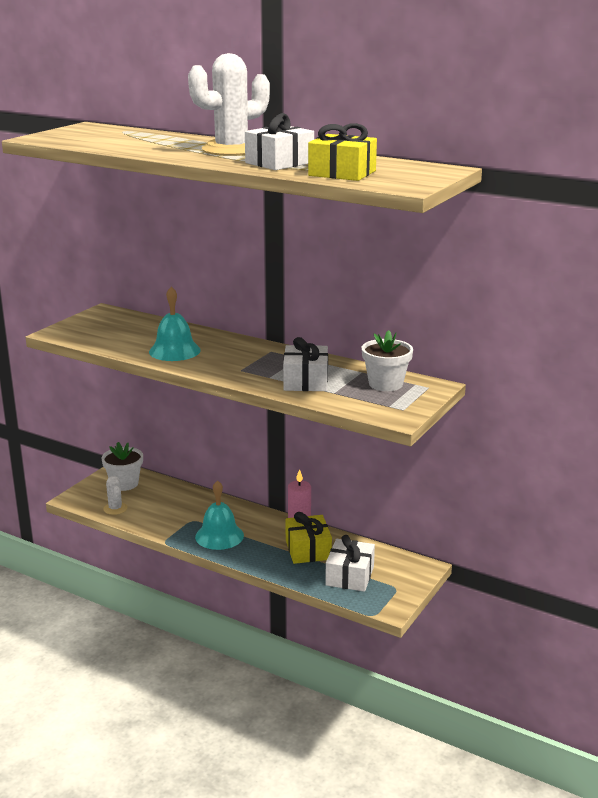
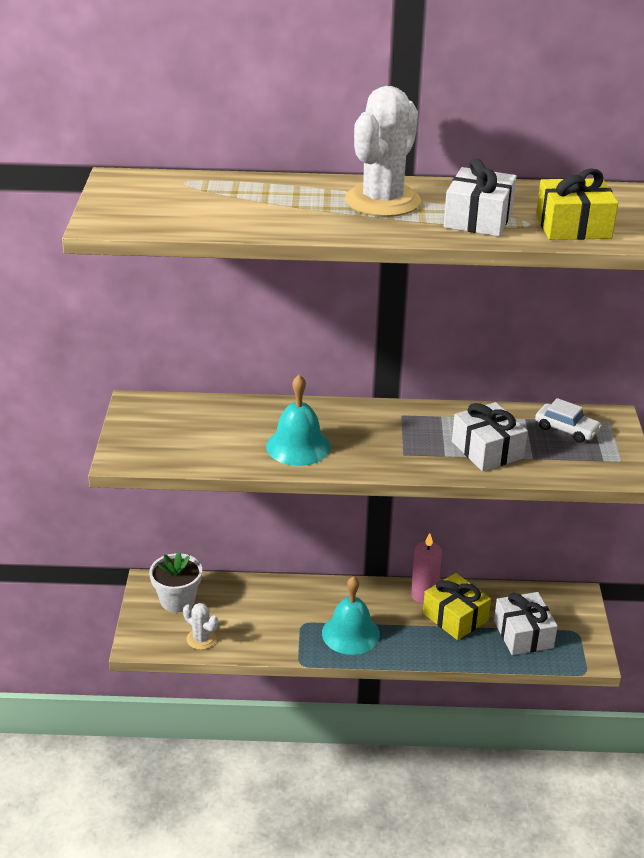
camera: 30 degrees left, 10 degrees up
(385, 384) = (566, 429): white flower pot -> white car

